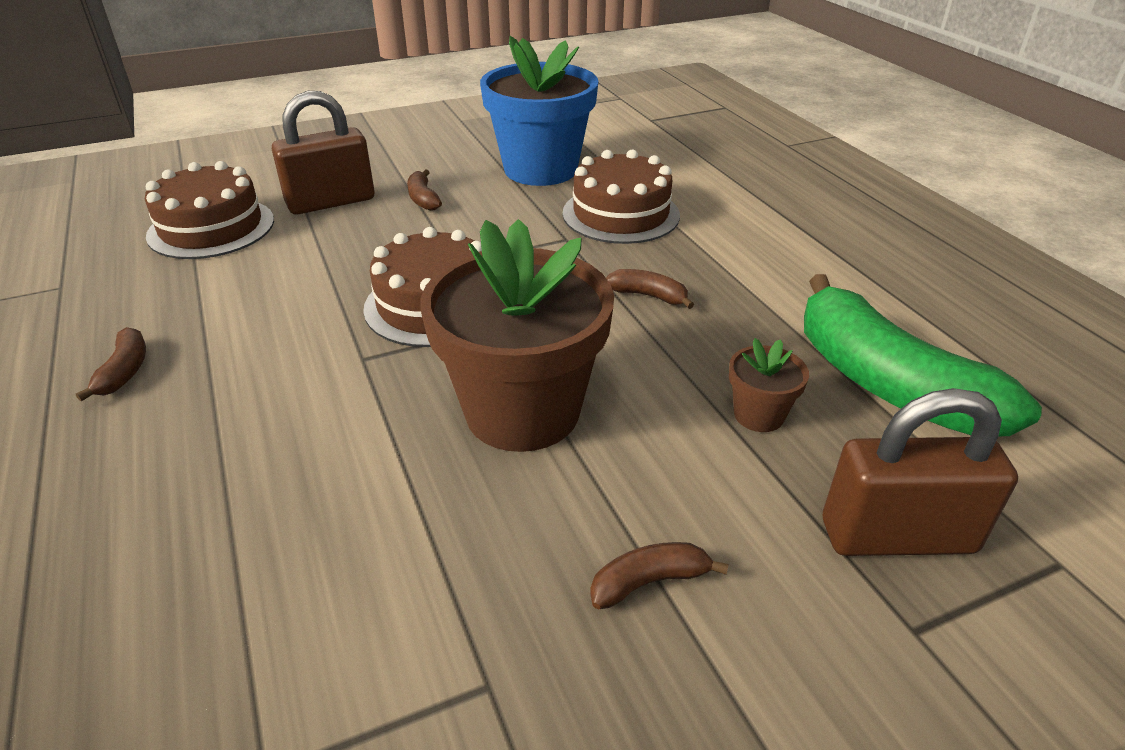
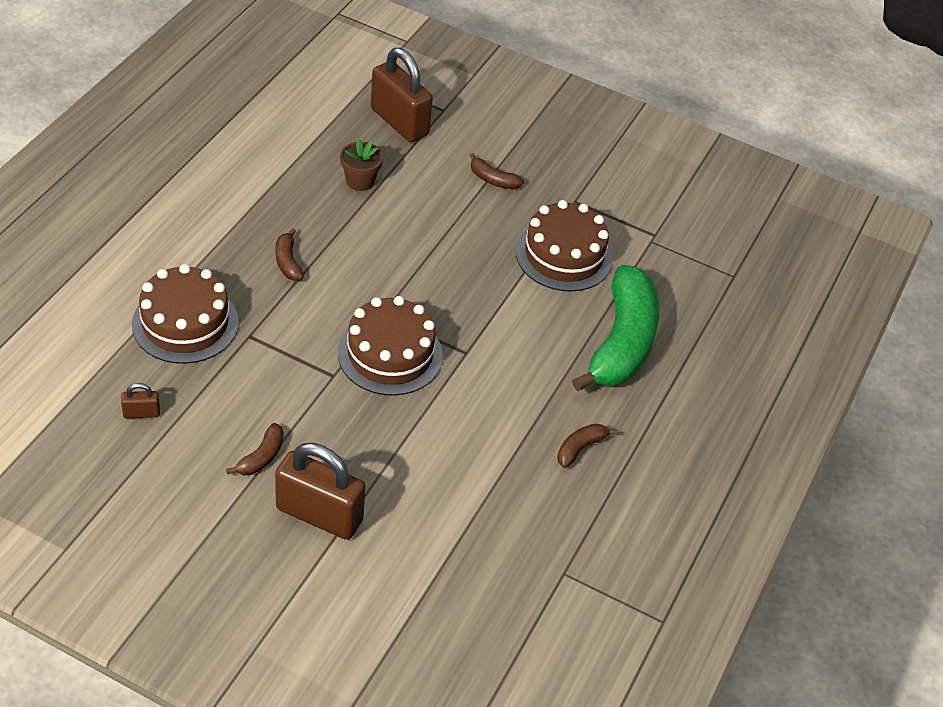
camera: 135 degrees left, 10 degrees up
(211, 228) = (424, 559): brown cake -> brown cake (564, 255)
(522, 411) = (440, 263): brown flower pot -> none
(540, 169) = (141, 413): blue flower pot -> brown padlock
(887, 384) = (290, 145): green banana -> green banana (622, 343)

